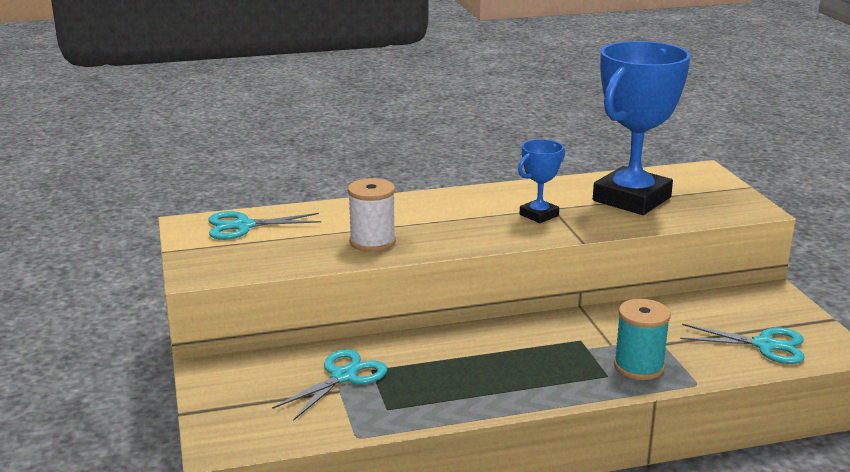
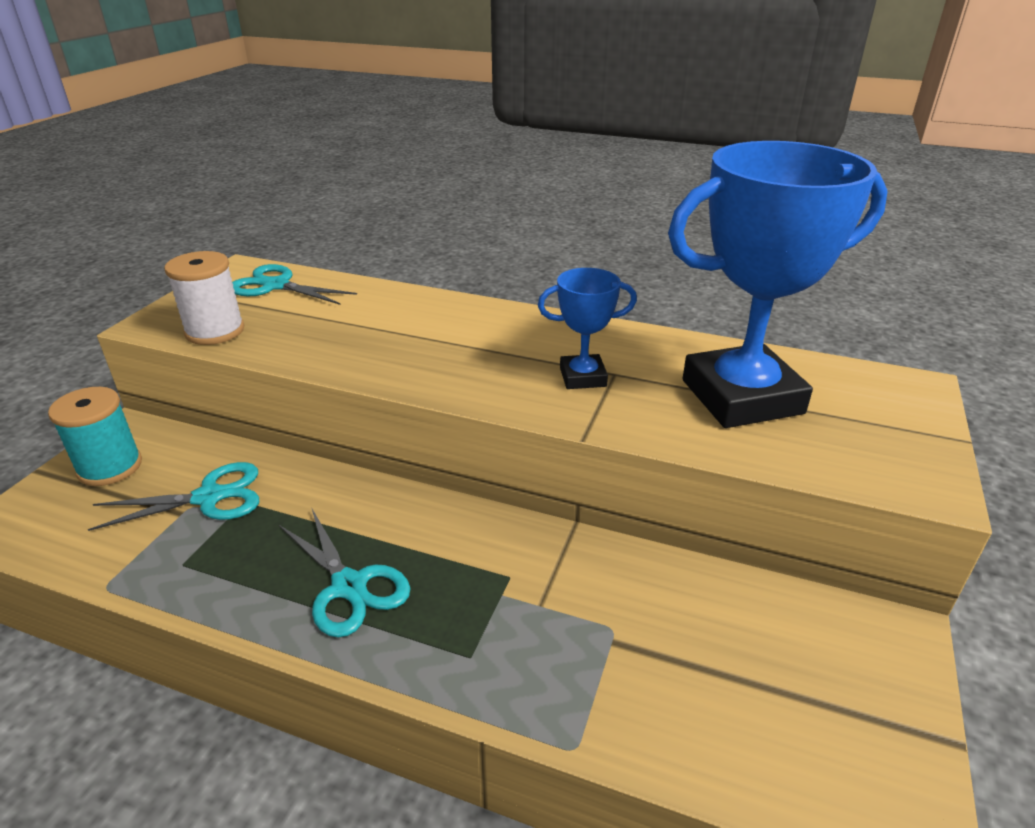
camera: 35 degrees right, 10 degrees up
(372, 242) = (351, 346): white spool -> white spool (215, 331)
(638, 367) = (529, 665): turquoise spool -> turquoise spool (110, 467)
(764, 345) = (770, 733): turquoise scissors -> turquoise scissors (349, 586)

